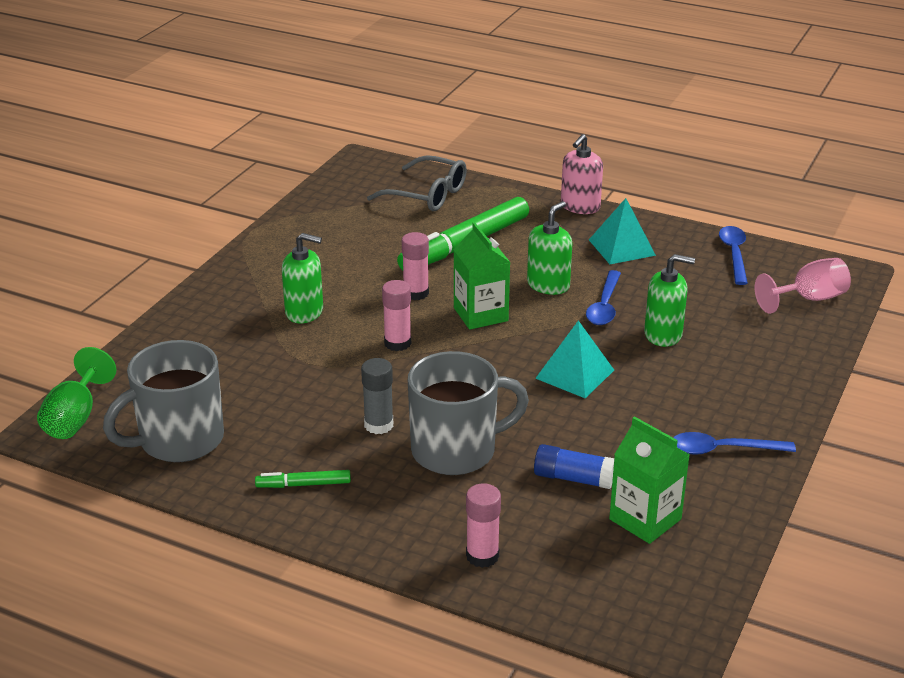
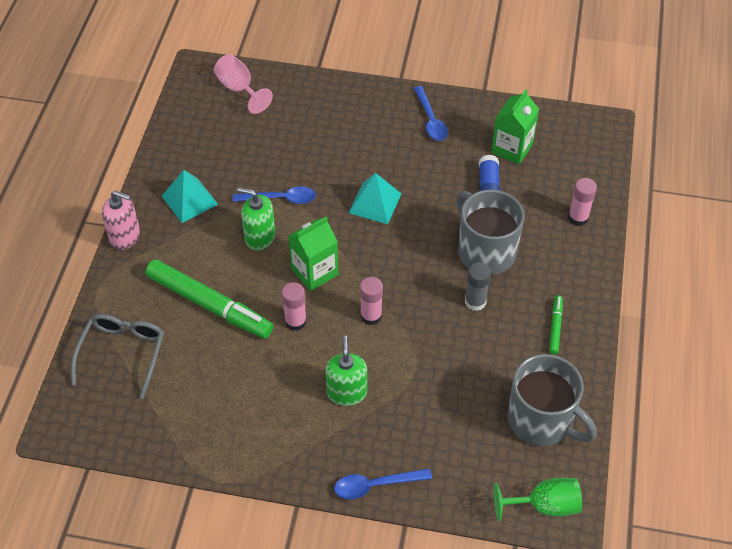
camera: 105 degrees left, 20 degrees up
(303, 484) = (555, 327): green marker -> green marker turned 150 degrees counterclockwise
(663, 334) = (309, 161): green soap dispenser -> none
(734, 254) = (185, 132): blue spoon -> blue spoon (375, 485)

